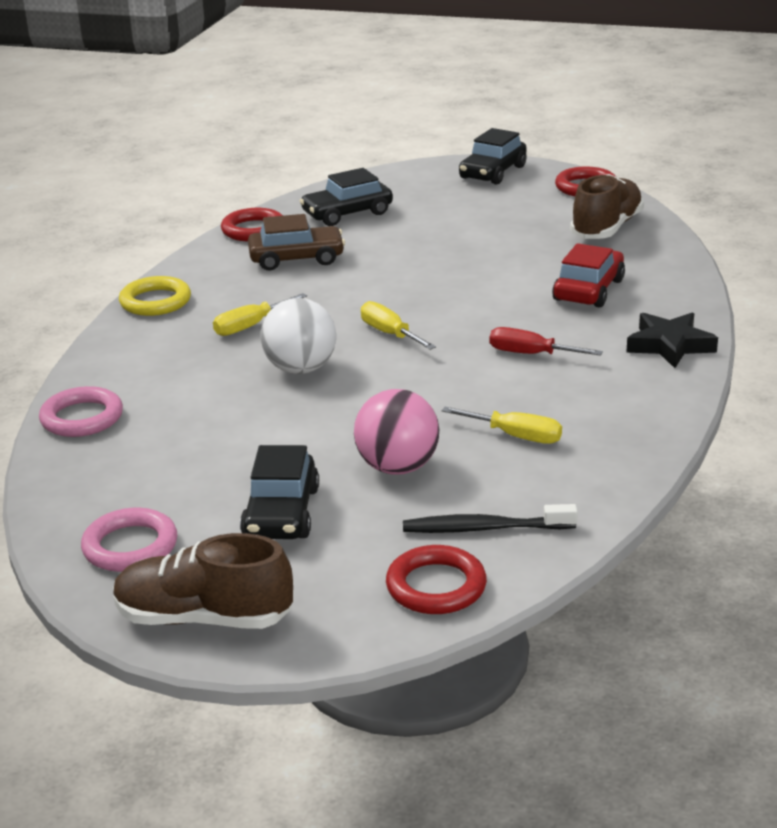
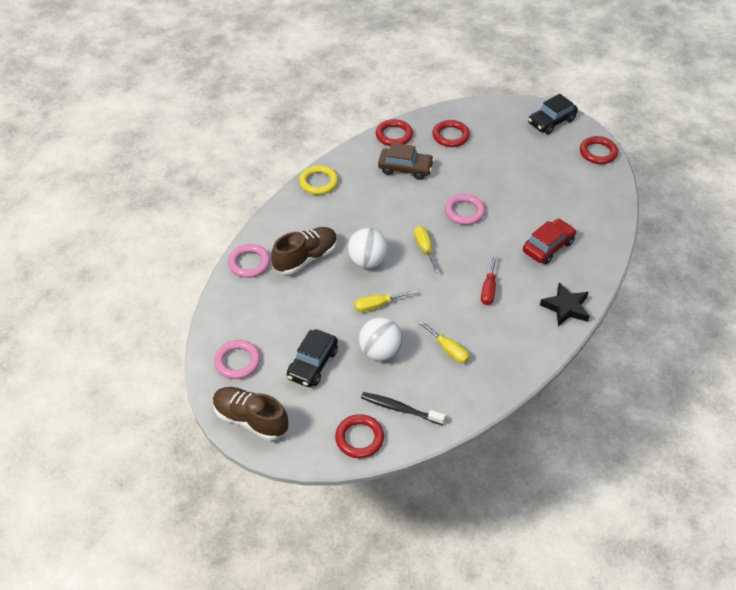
camera: 20 degrees right, 20 degrees up
(250, 326) = (357, 218): yellow screwdriver -> yellow screwdriver (377, 305)
(347, 213) = (450, 136): black car -> red ring
(397, 467) = (380, 352): pink ball -> white ball
(427, 282) = (464, 212): none -> pink ring
(530, 354) = (488, 289): red screwdriver -> red screwdriver turned 120 degrees counterclockwise
(606, 228) = (588, 195): brown shoe -> brown shoe (306, 258)

